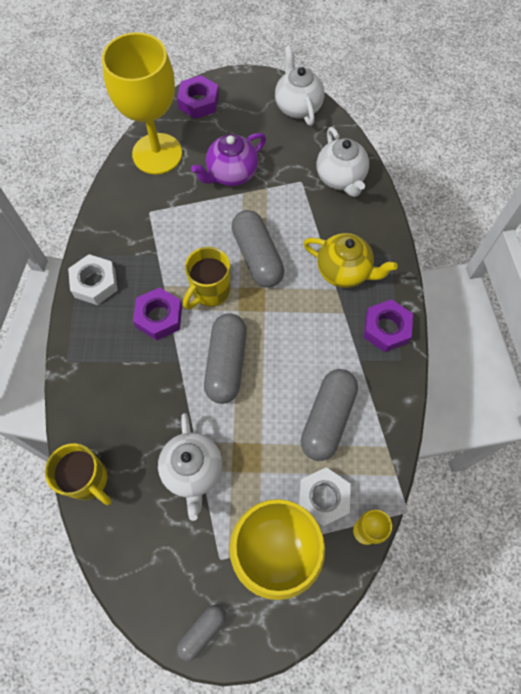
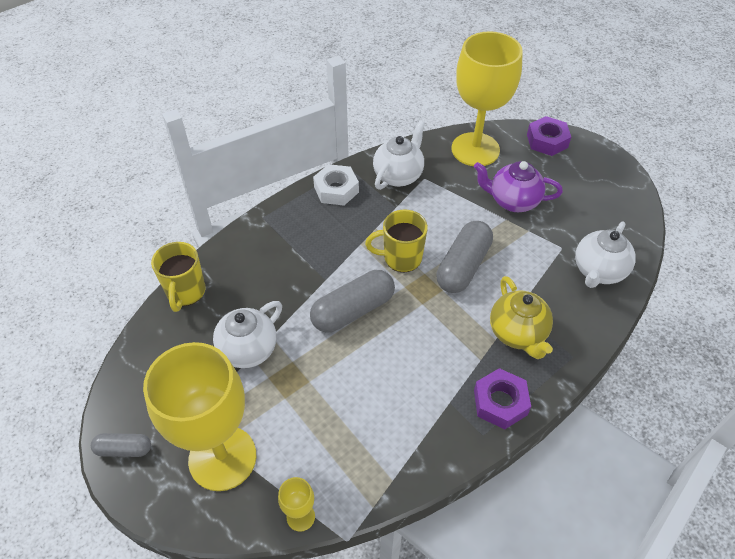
camera: 50 degrees right, 15 degrees down
(159, 317) = (348, 243): purple nut -> none
(298, 106) = (624, 199): white teapot -> white teapot (398, 175)
(323, 498) = (301, 461): white nut -> none
(327, 418) = (374, 414): grey capsule -> none

